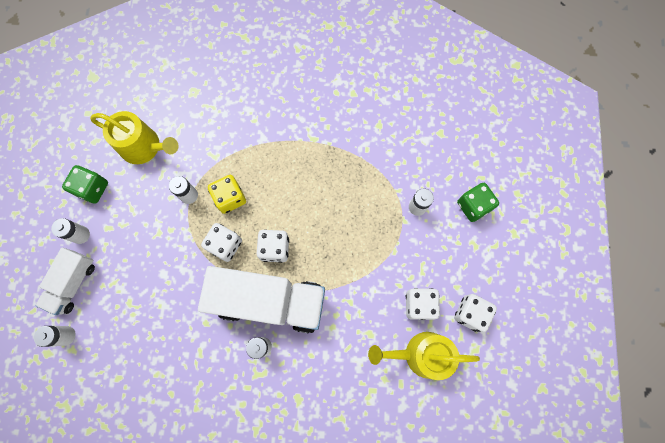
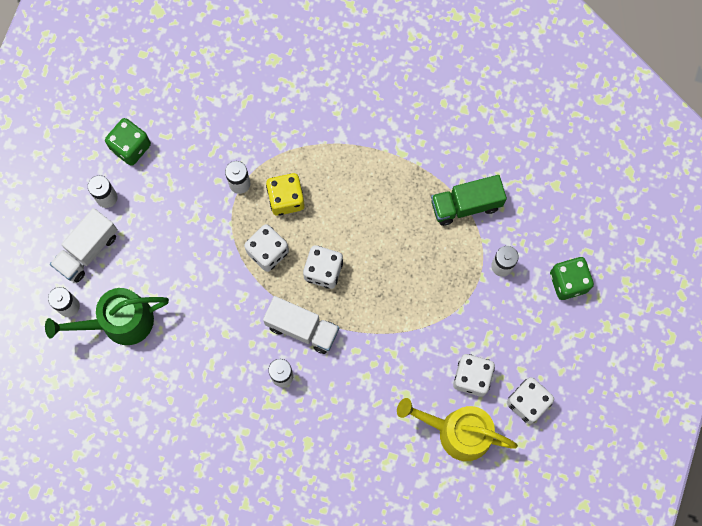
camera: 15 degrees right, 0 degrees up
(113, 337) = (120, 322): none -> green watering can
(144, 147) = (200, 113): yellow watering can -> none
(269, 301) = (302, 328): white truck -> white truck, size x0.56
(375, 166) = (466, 205): none -> green truck

